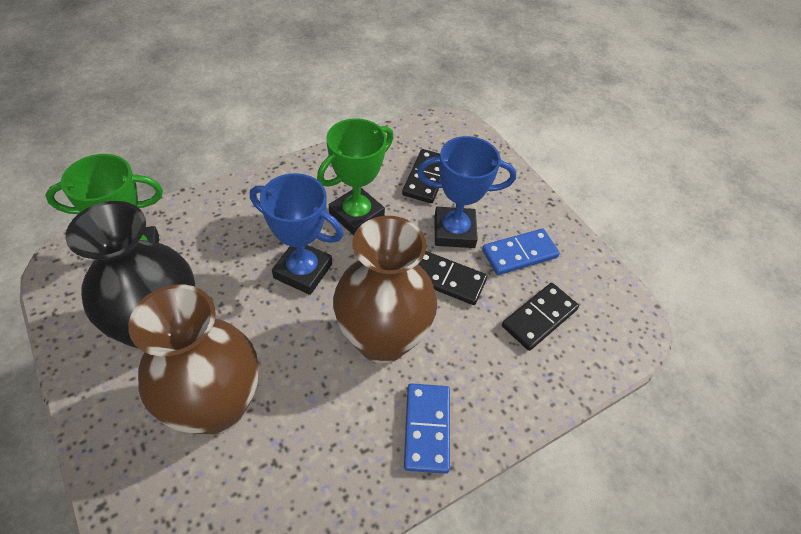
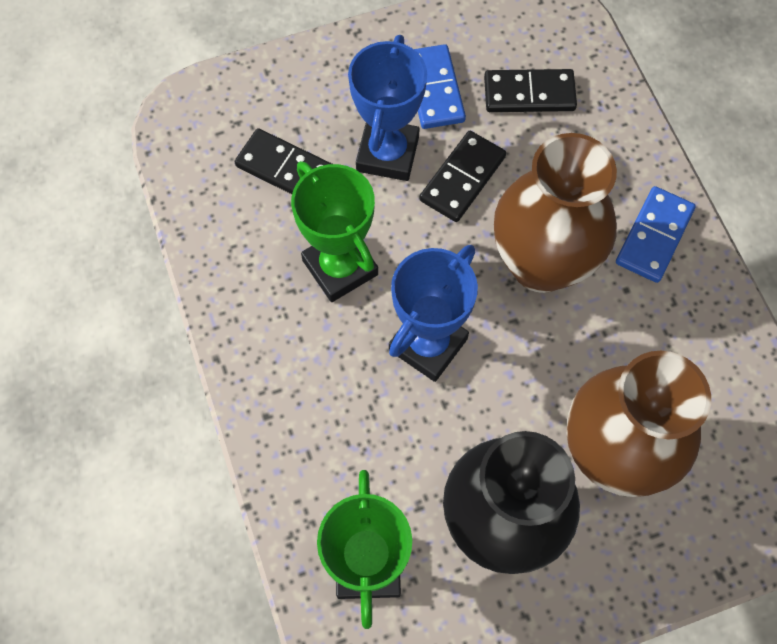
camera: 75 degrees left, 15 degrees up
(426, 428) = (654, 236): blue domino -> blue domino turned 75 degrees counterclockwise
(539, 318) = (529, 93): black domino -> black domino turned 60 degrees counterclockwise

